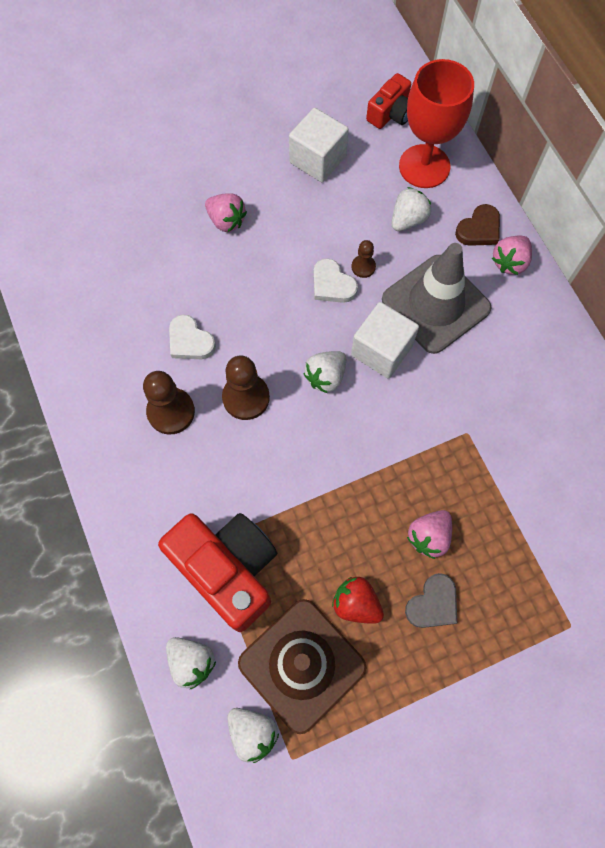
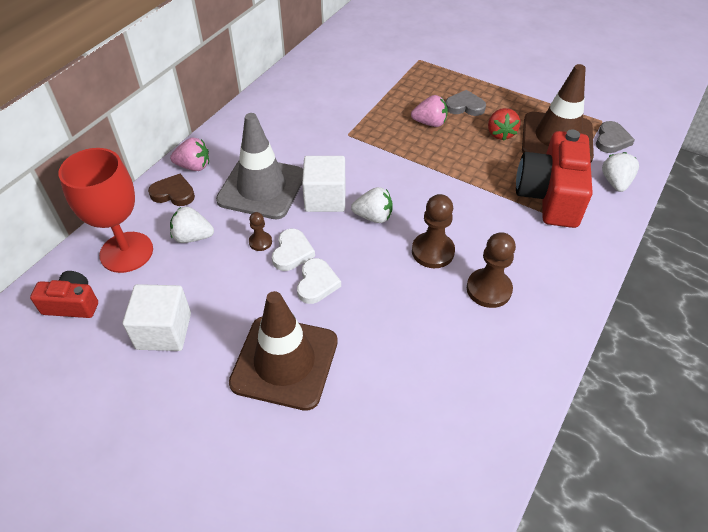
camera: 125 degrees left, 20 degrees down
(190, 341) = (422, 314): white heart -> white heart (317, 283)
(226, 221) = (284, 362): pink strawberry -> brown traffic cone
(253, 732) = (611, 140): white strawberry -> grey heart

